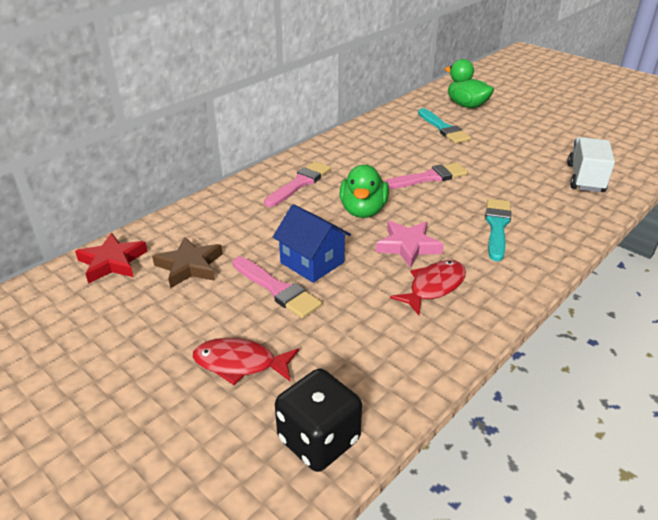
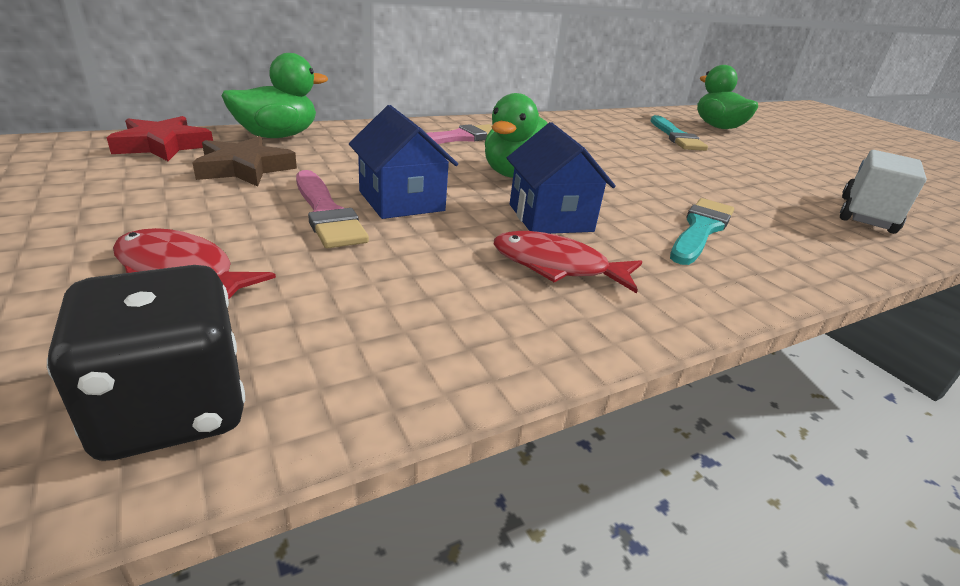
camera: 15 degrees right, 5 degrees down
(178, 224) = (277, 136): none -> green duck
(408, 246) = (550, 218): pink star -> blue house
(428, 177) = (627, 167): pink brush -> none
(434, 287) = (556, 266): red fish -> red fish turned 135 degrees counterclockwise

